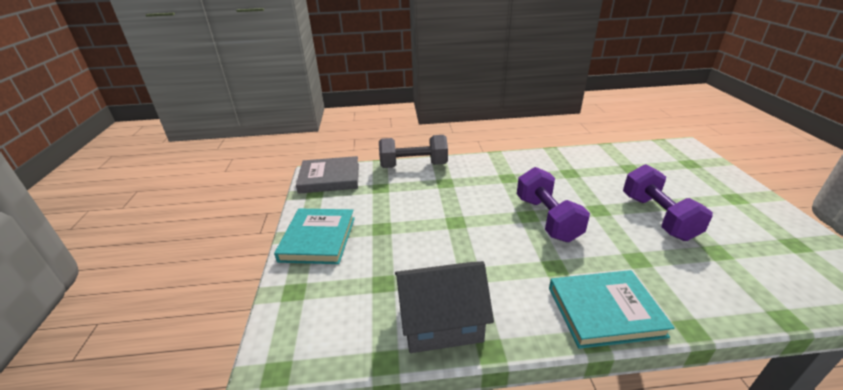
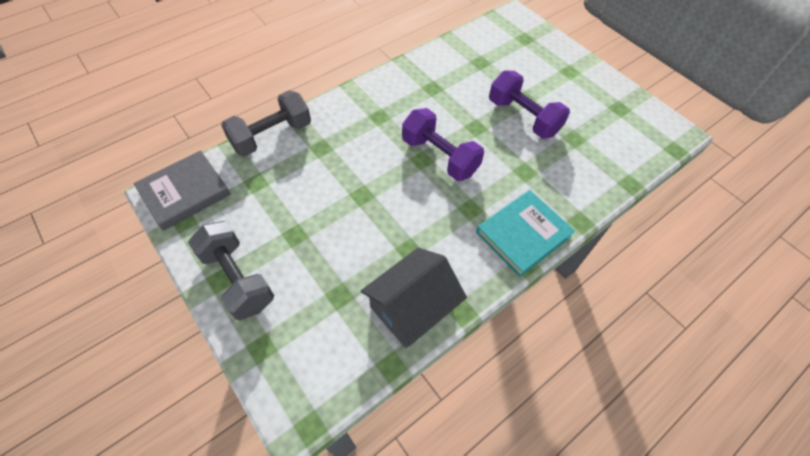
camera: 35 degrees left, 25 degrees up
(318, 239) = (238, 279): turquoise book -> grey dumbbell

